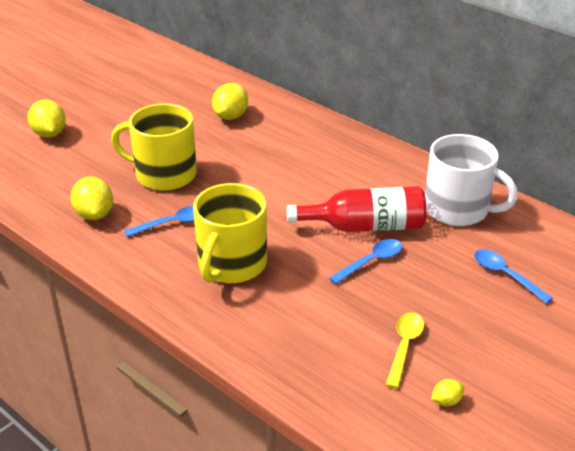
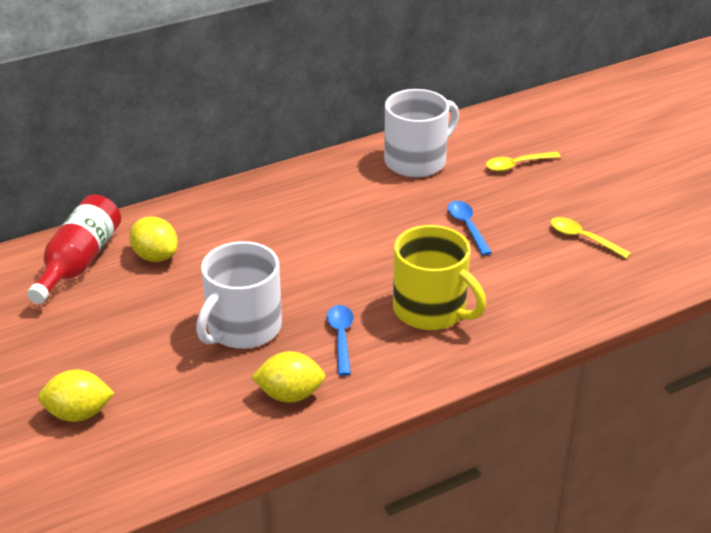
camera: 70 degrees left, 0 degrees up
(164, 174) = (243, 328): yellow mug -> white mug
(365, 226) = (414, 216): red bottle -> red bottle (79, 262)
(446, 401) = (649, 235): yellow lemon -> none
(505, 275) = (517, 165): blue spoon -> yellow spoon

